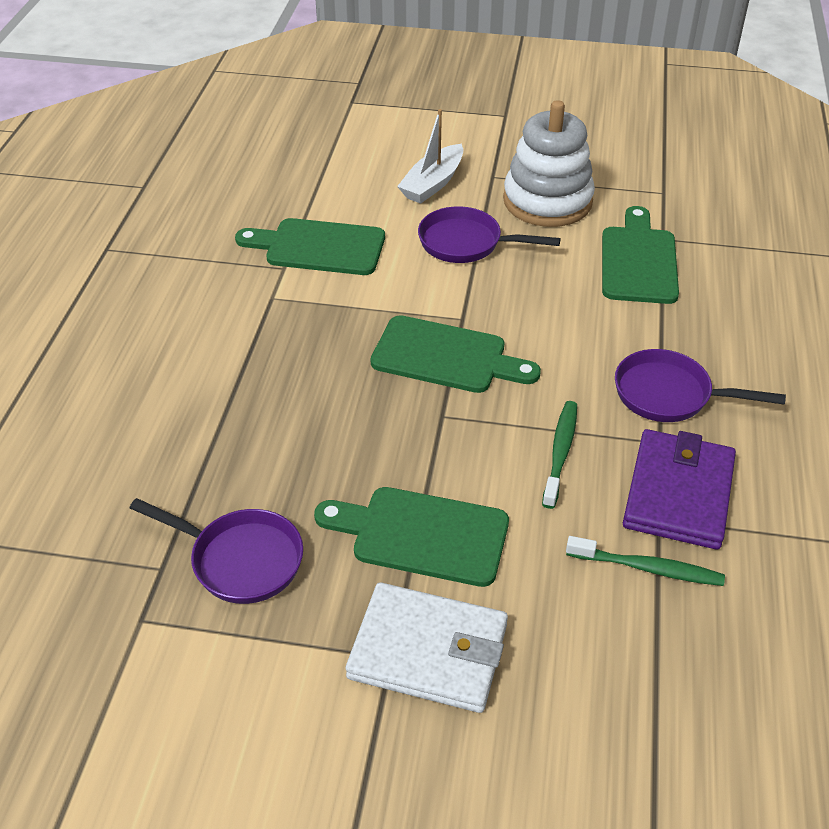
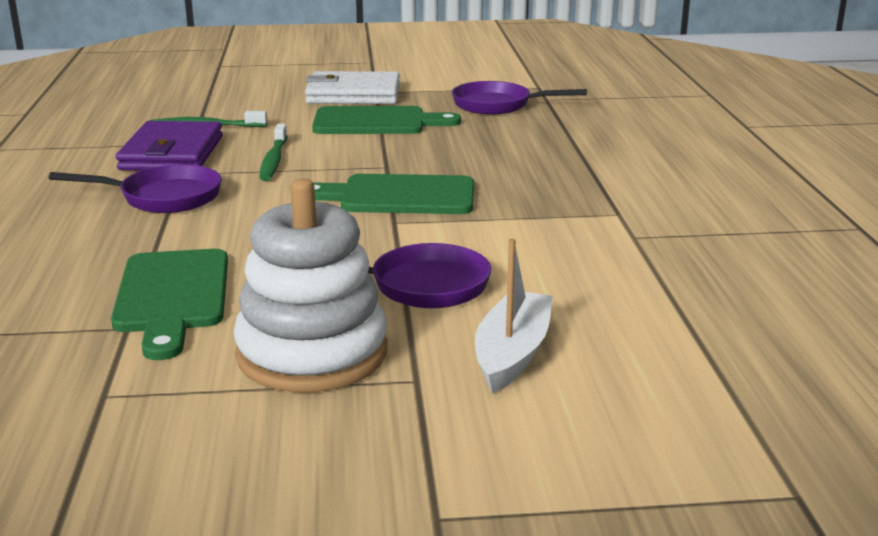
camera: 165 degrees right, 20 degrees down
(319, 247) = (612, 259): green cutting board -> none

